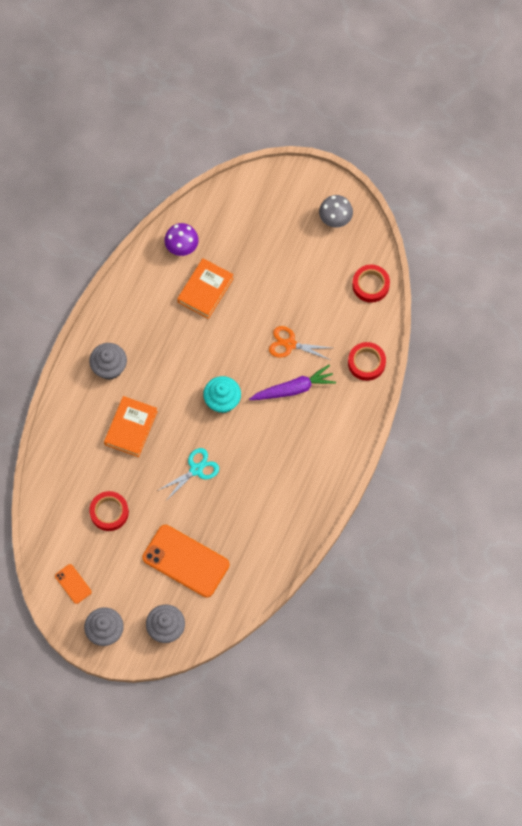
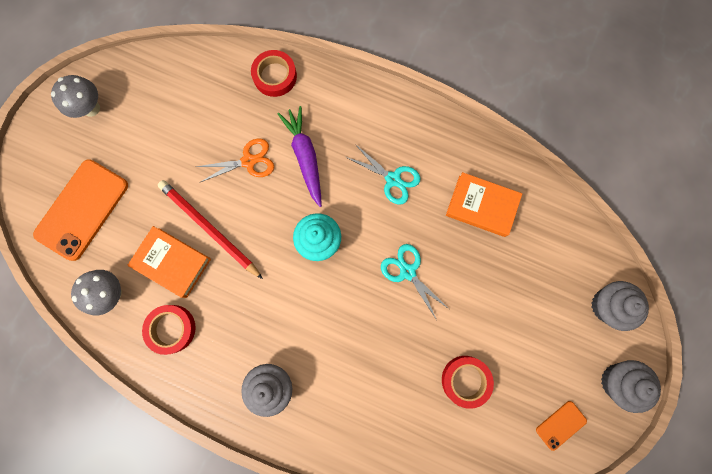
camera: 90 degrees left, 10 degrees up
(131, 428) = (354, 354): orange book -> orange book (481, 206)
(182, 248) = (112, 293): purple mushroom -> grey mushroom
(185, 561) = (523, 283): orange phone -> orange phone (82, 210)
(233, 316) = (209, 228): none -> red pencil
(274, 459) = (393, 179): none -> turquoise scissors
(290, 344) = (249, 161): orange scissors -> orange scissors turned 120 degrees counterclockwise
(370, 285) = (178, 70): red tape -> red tape (171, 328)

